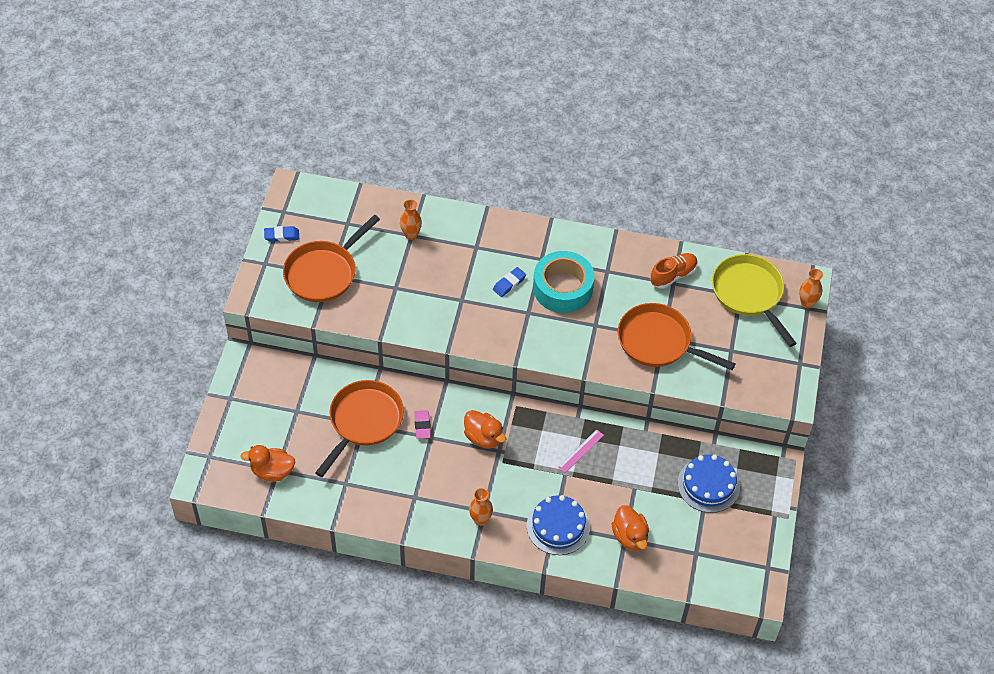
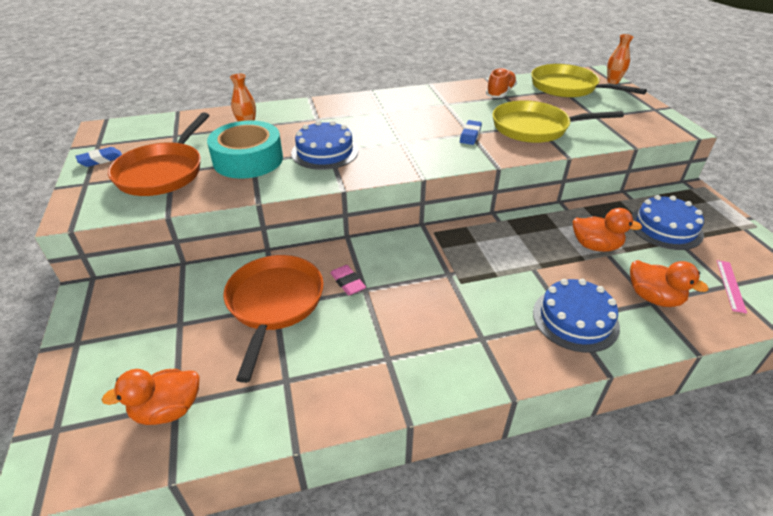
camera: 25 degrees left, 15 degrees down
(458, 299) = (325, 152): none -> blue cake
(480, 519) = (486, 349): orange vase -> none
(483, 437) = (423, 269): orange duck -> orange duck (595, 246)
(509, 284) = (367, 130): blue eraser -> blue eraser (470, 135)
(562, 288) = (418, 121): turquoise tape -> turquoise tape (248, 160)
(581, 451) = (528, 244): pink ruler -> pink ruler (730, 285)
(659, 342) = (535, 128): orange pan -> yellow pan

